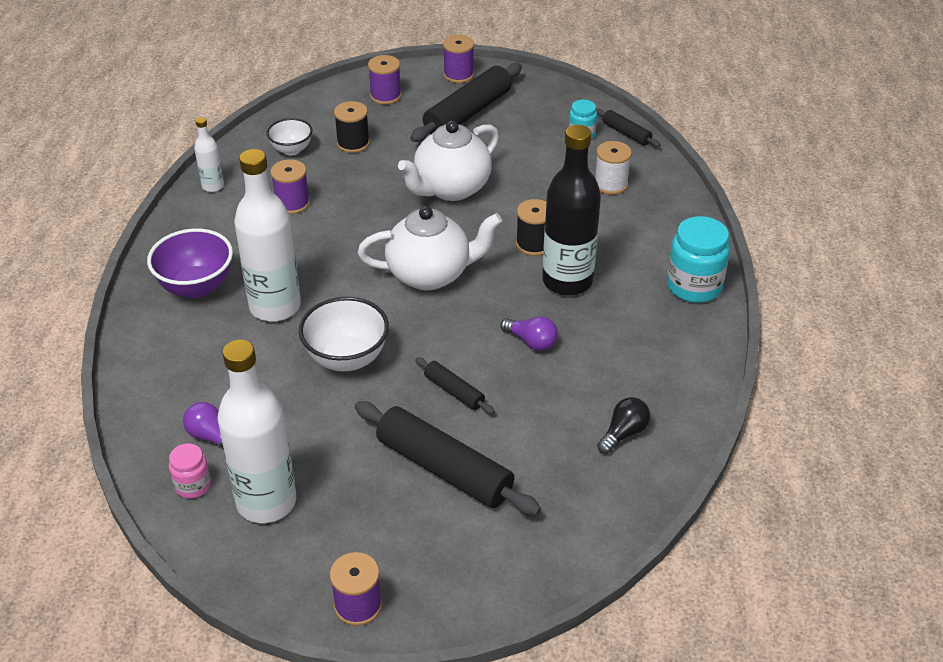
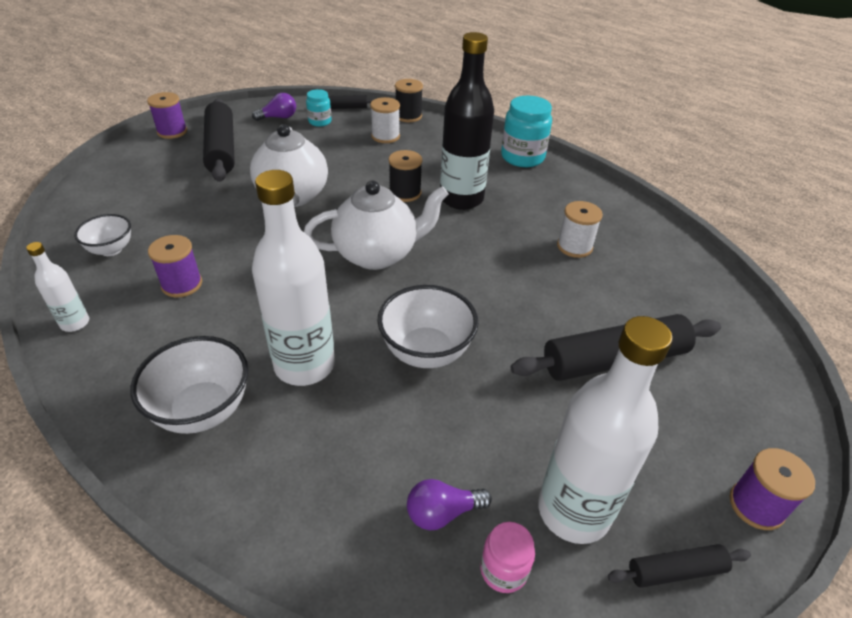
camera: 55 degrees left, 0 degrees up
(196, 286) = (203, 410): purple bowl -> white bowl
(353, 143) = (162, 214): black spool -> black spool (408, 116)
(385, 96) = (134, 171): purple spool -> none
(430, 274) = (377, 254): white teapot -> white teapot turned 45 degrees clockwise
(454, 391) = (527, 309): black rolling pin -> black rolling pin (675, 571)
(531, 342) = (508, 244): purple light bulb -> purple light bulb (278, 117)
(578, 385) = (574, 246): none -> white spool
(623, 433) = (641, 252): black light bulb -> none

